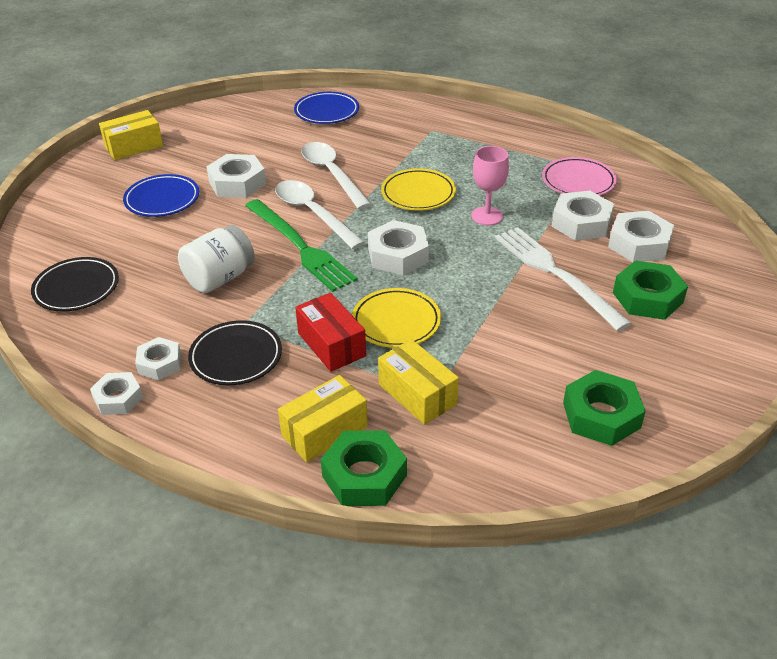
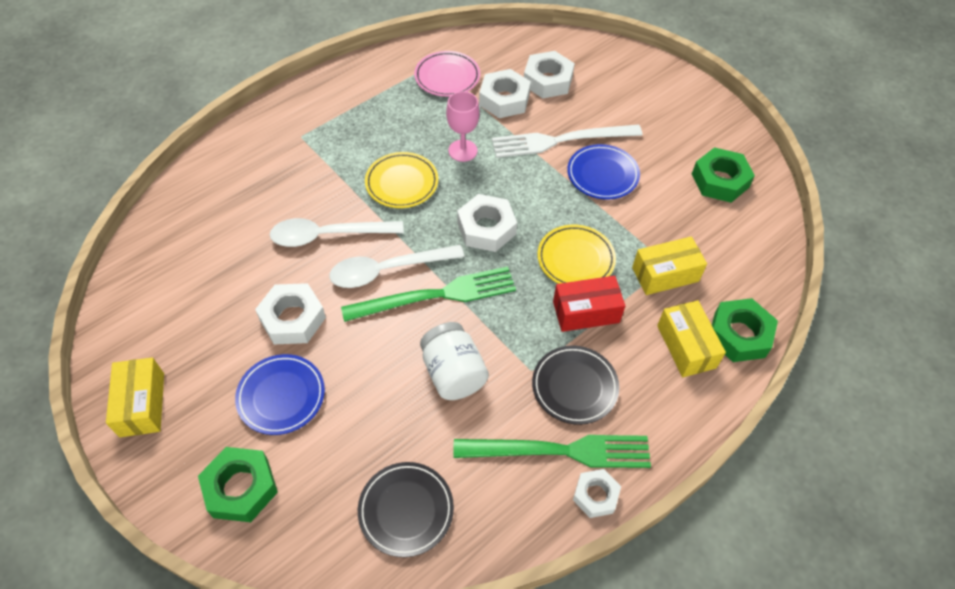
camera: 70 degrees left, 15 degrees up
(160, 363) = (559, 451): white nut -> green fork
(327, 112) = (202, 203): blue plate -> blue plate (602, 175)
(647, 297) = (611, 104): green nut -> green nut (241, 488)

